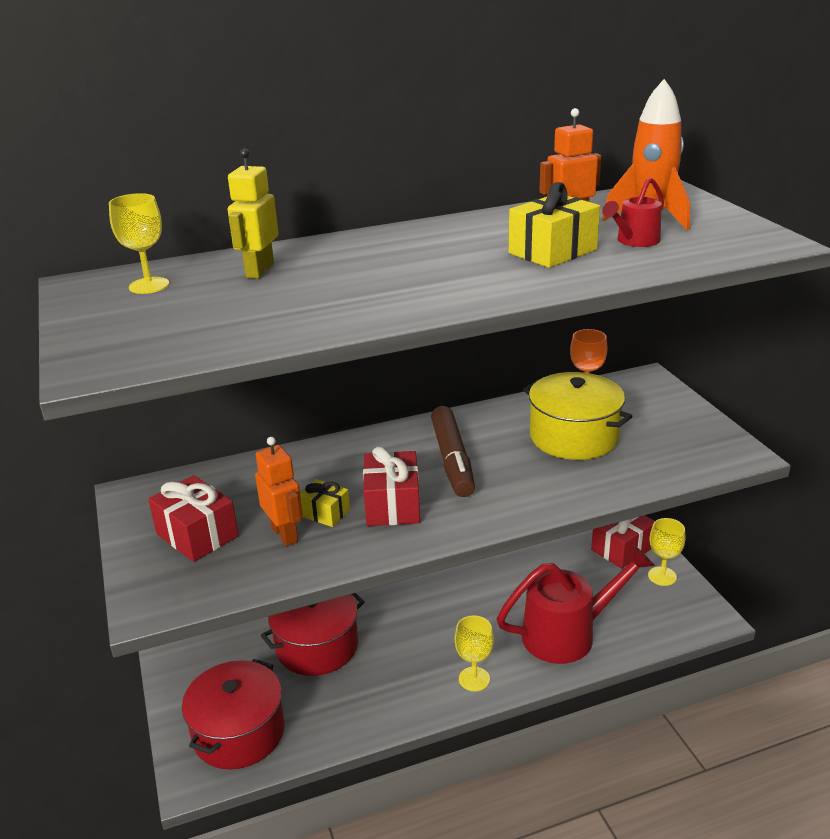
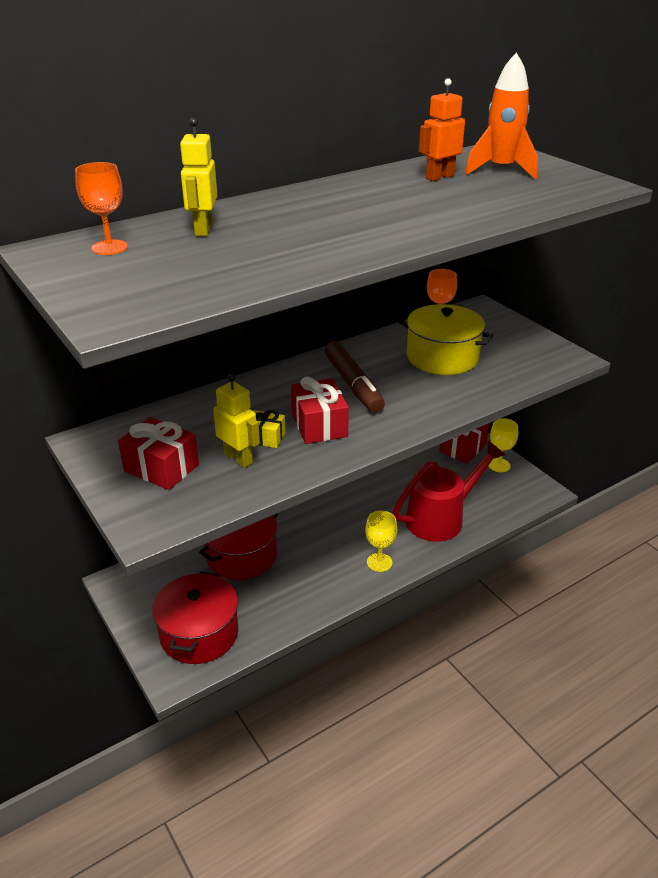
camera: 15 degrees left, 5 degrees up
(149, 285) = (109, 247): yellow goblet -> orange goblet
(285, 534) = (238, 458): orange robot -> yellow robot
(552, 251) = (441, 201): yellow gift -> none
(634, 241) = (500, 190): red watering can -> none

